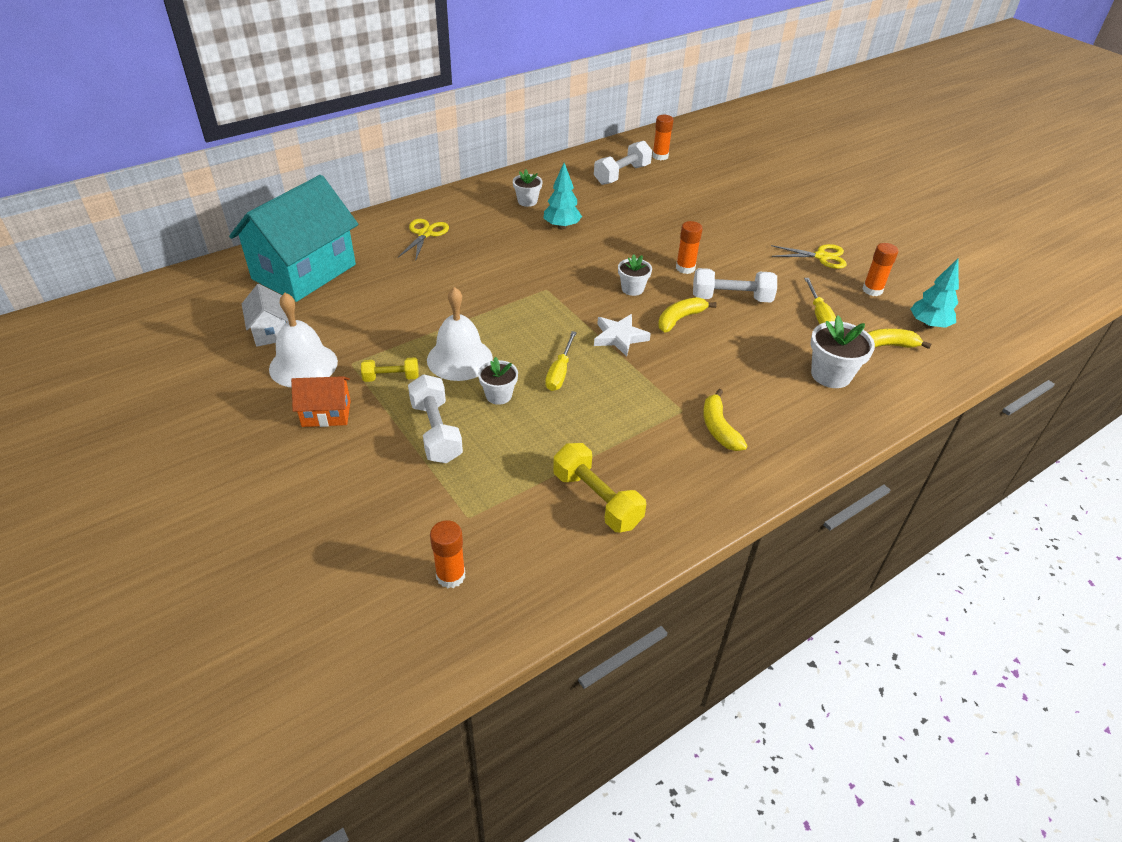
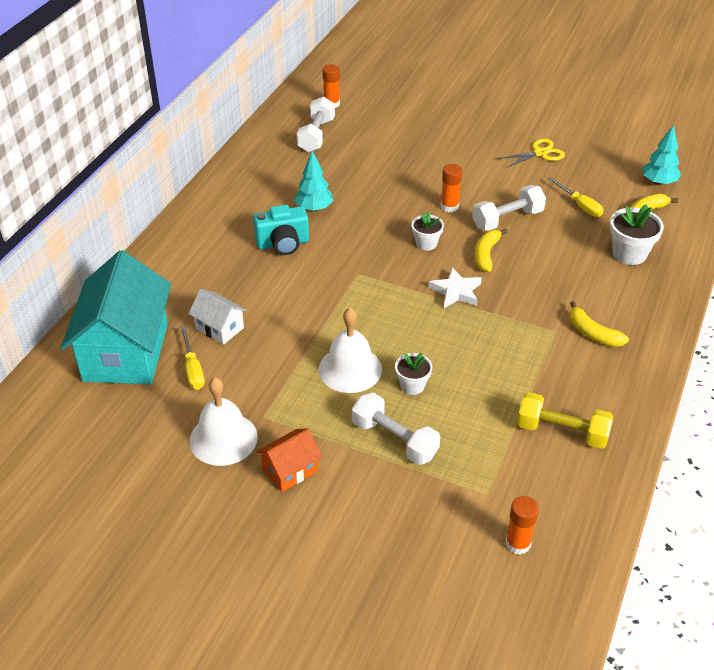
camera: 30 degrees left, 0 degrees up
(270, 331) = (158, 422): white house -> white house (219, 328)
(391, 378) = (311, 413): yellow dumbbell -> none
(425, 234) = (200, 265): yellow scissors -> none
(507, 243) = (283, 244): none -> turquoise camera
(527, 201) = (259, 195): white flower pot -> none
(560, 372) = (439, 343): yellow screwdriver -> yellow screwdriver (193, 369)
(872, 290) = (599, 168): orange glue stick -> none

